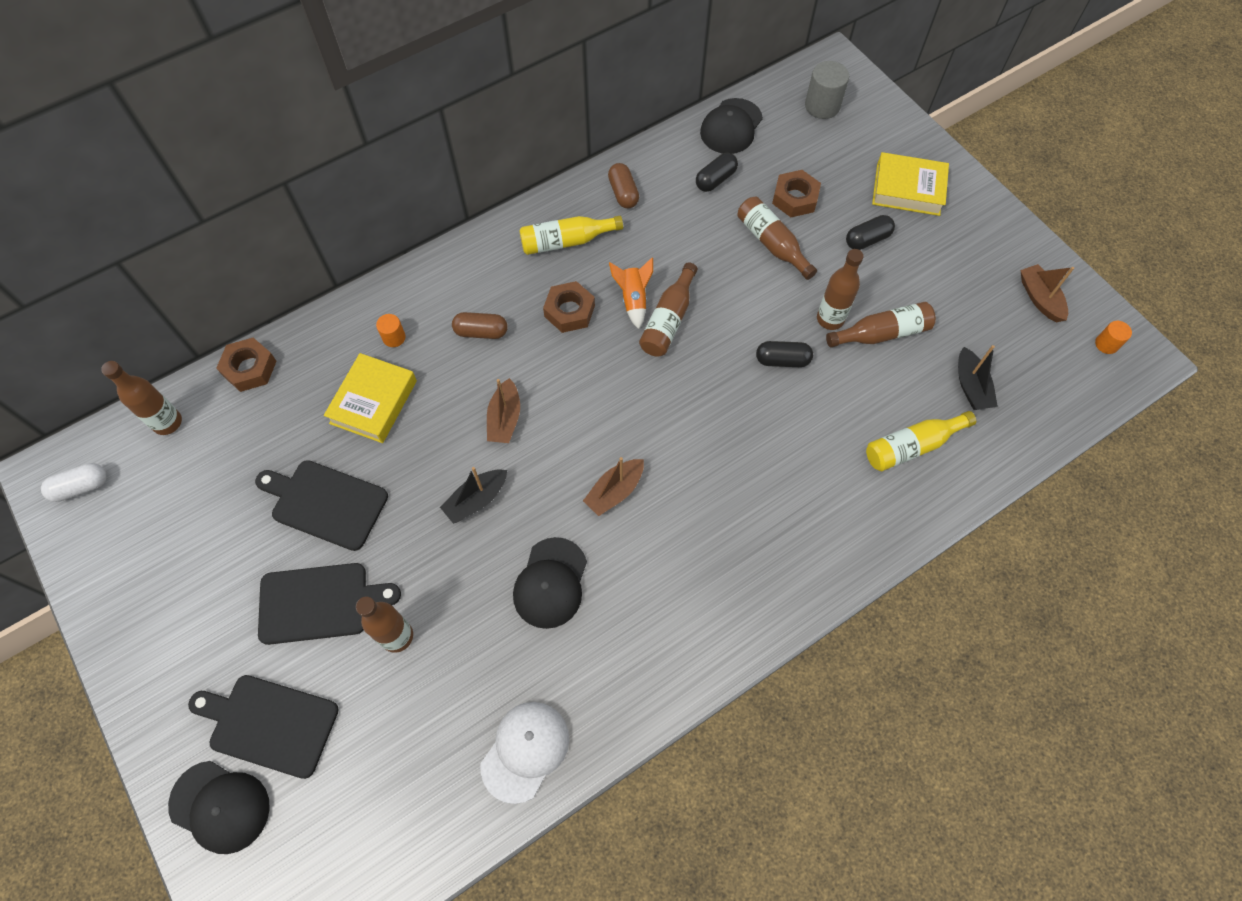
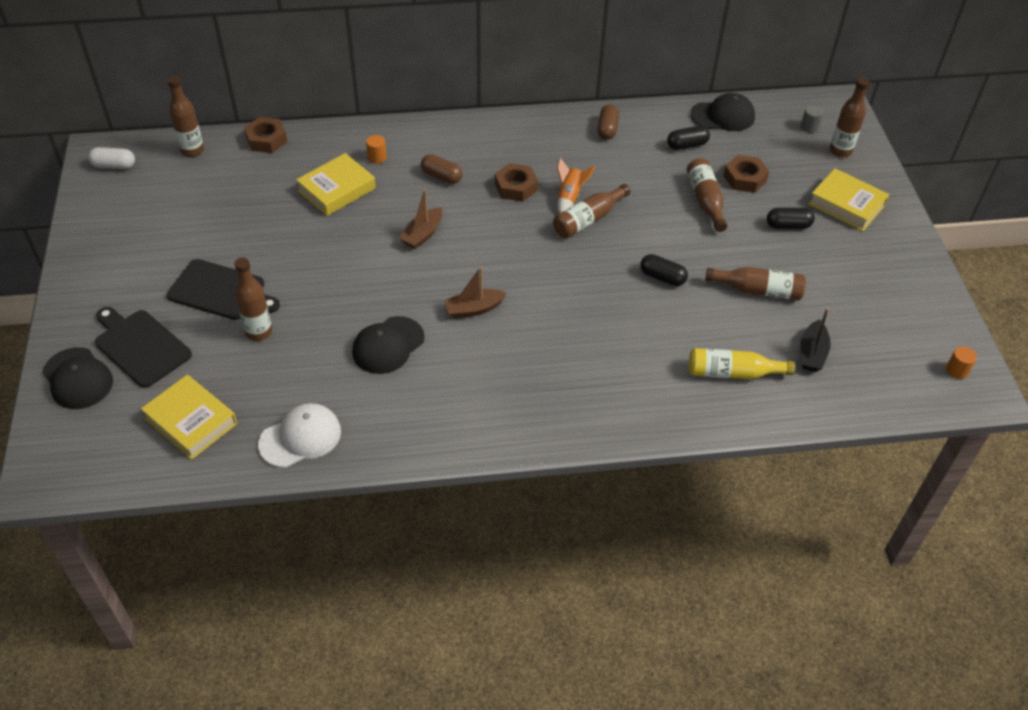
camera: 25 degrees right, 15 degrees down
(325, 503) = (264, 236): black cutting board -> none
(390, 794) = (191, 421): none -> yellow book
(476, 500) = (369, 274): black boat -> none
(566, 241) = (542, 144): yellow bottle -> none
(731, 127) = (723, 116): black cap -> black cap turned 150 degrees counterclockwise
(822, 106) = (809, 127): grey cylinder -> grey cylinder, size x0.57
(830, 319) = (720, 265): brown bottle -> brown bottle (840, 151)
(1039, 298) = (915, 317): brown boat -> none

